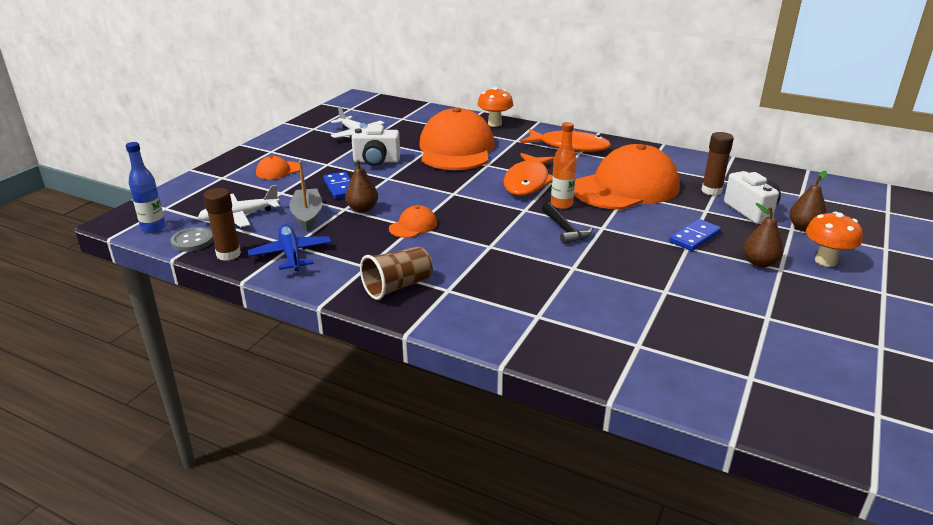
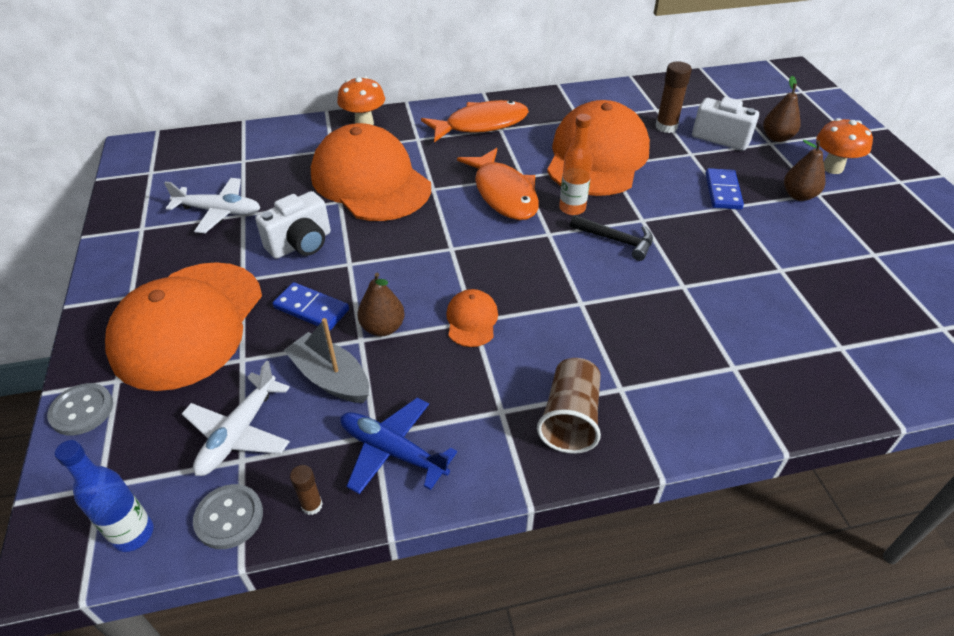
camera: 40 degrees left, 15 degrees up
(195, 181) = (82, 410): none -> grey button
(228, 254) = (312, 505): brown glue stick -> brown glue stick, size x0.56
(278, 170) = (188, 324): orange cap -> orange cap, size x2.40

